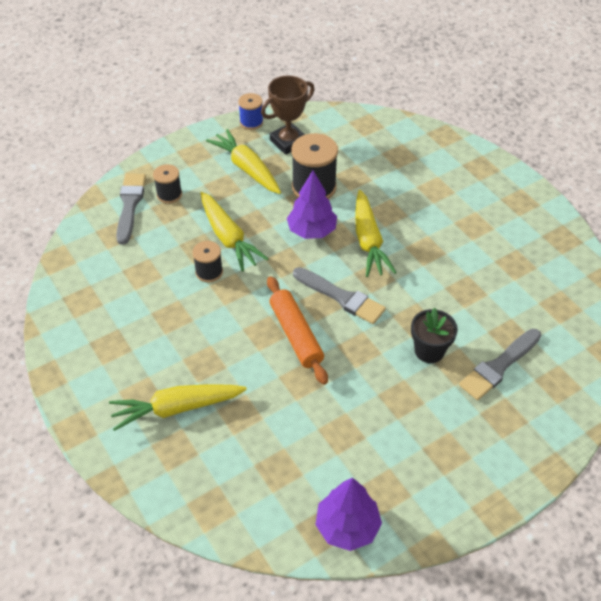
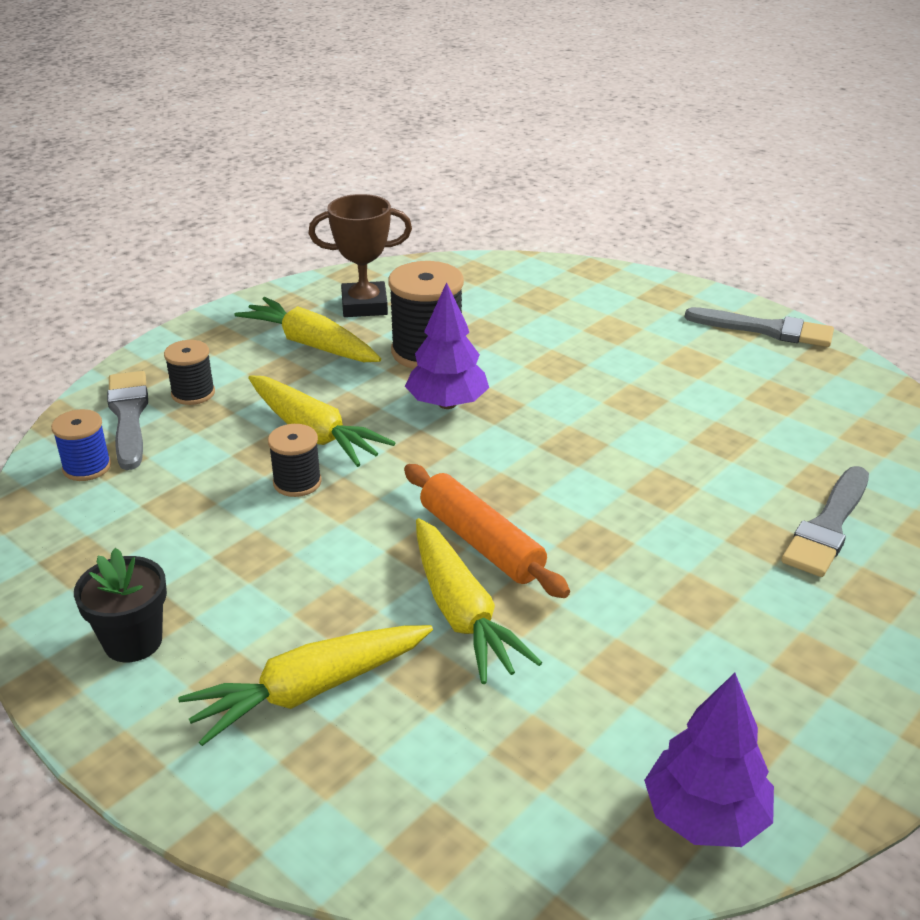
camera: 15 degrees left, 15 degrees down
(251, 122) = (297, 291): blue spool -> blue spool (87, 467)
(288, 142) = (364, 305): brown trophy -> brown trophy turned 45 degrees clockwise
(341, 297) = (533, 479): grey brush -> grey brush (766, 329)
(368, 241) = (542, 403): yellow carrot -> yellow carrot (461, 613)
(429, 351) = (709, 525): black flower pot -> black flower pot (133, 641)

